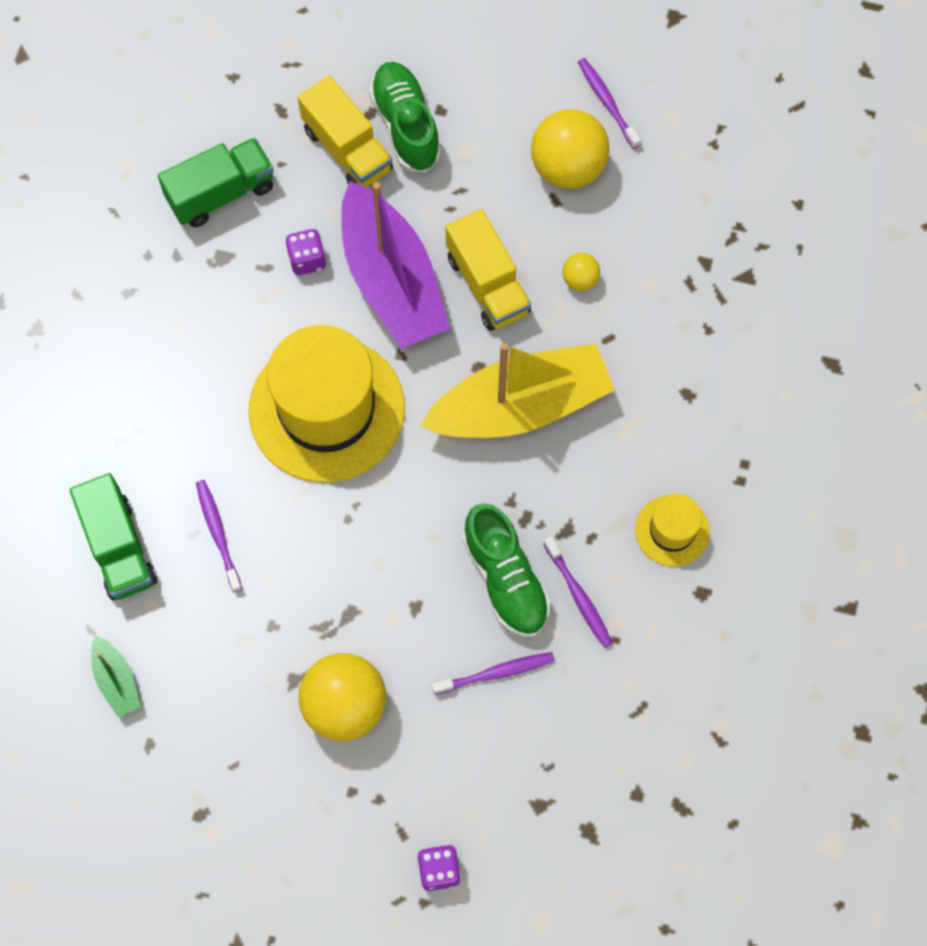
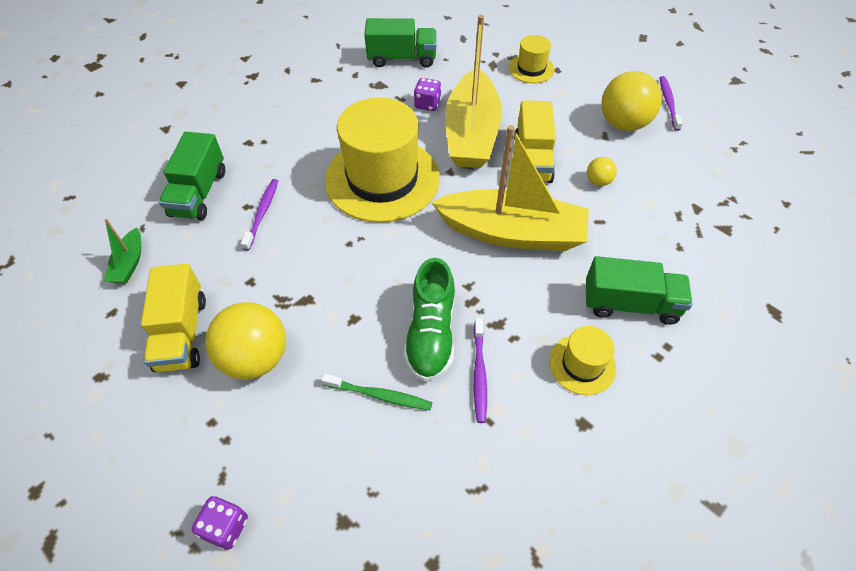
camera: 30 degrees right, 15 degrees down
(347, 150) = (488, 67): yellow truck -> yellow truck (182, 333)
(391, 281) = (471, 133): purple boat -> yellow boat
(406, 126) = (531, 69): green shoe -> yellow hat
(496, 673) = (380, 395): purple toothbrush -> green toothbrush
(687, 433) = (630, 304): none -> green truck

